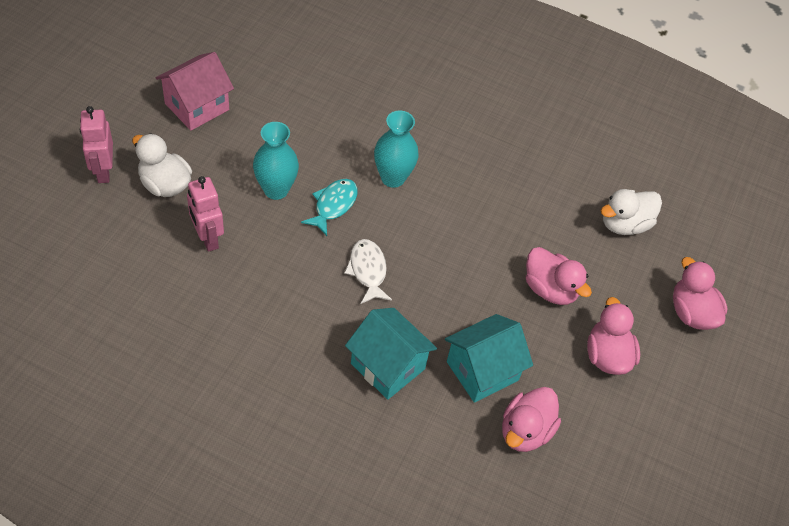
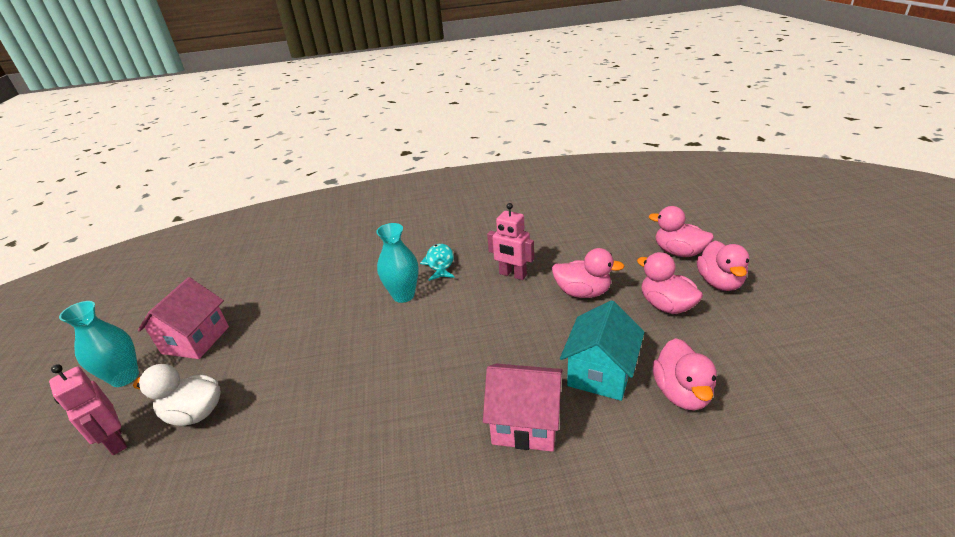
camera: 25 degrees left, 20 degrees down
(207, 238) = (268, 431): pink robot -> pink robot (512, 275)
(276, 190) = (311, 356): turquoise vase -> turquoise vase (125, 377)
(333, 205) = (371, 338): turquoise fish -> turquoise fish (440, 263)
(368, 271) = (439, 364): white fish -> none
(387, 366) = (525, 423): turquoise house -> pink house
(624, 224) = (583, 234): white duck -> none
(685, 370) = (719, 282): none -> pink duck

